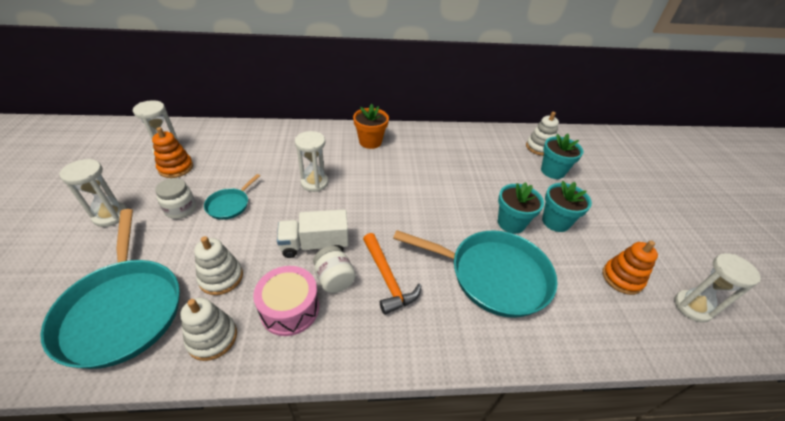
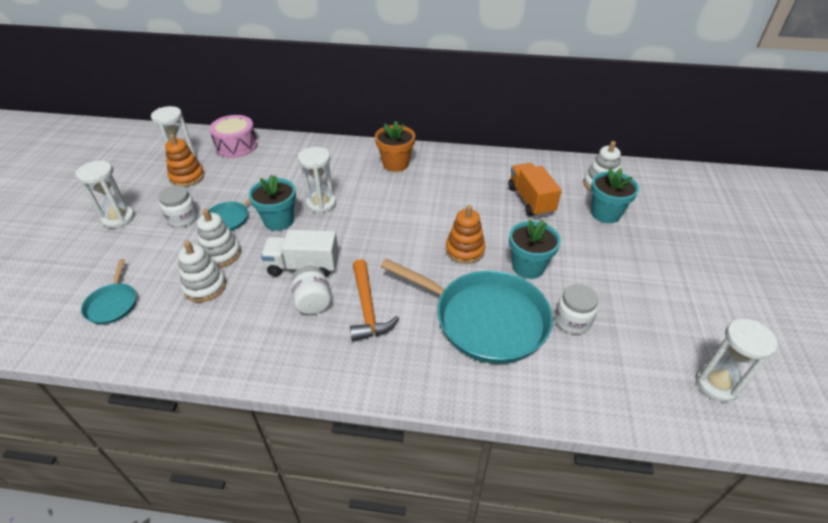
camera: 15 degrees right, 0 degrees up
(123, 310) = (113, 304): turquoise pan -> turquoise pan, size x0.46
(212, 338) = (184, 339): white stacking toy -> white stacking toy (221, 254)
(290, 309) = (261, 323): pink drum -> pink drum (236, 146)
(492, 165) = (530, 200): none -> orange truck
(555, 222) = (584, 271): turquoise flower pot -> turquoise flower pot (279, 221)
(563, 267) = (572, 321): none -> white jar
(622, 278) = (640, 341): orange stacking toy -> orange stacking toy (465, 250)

